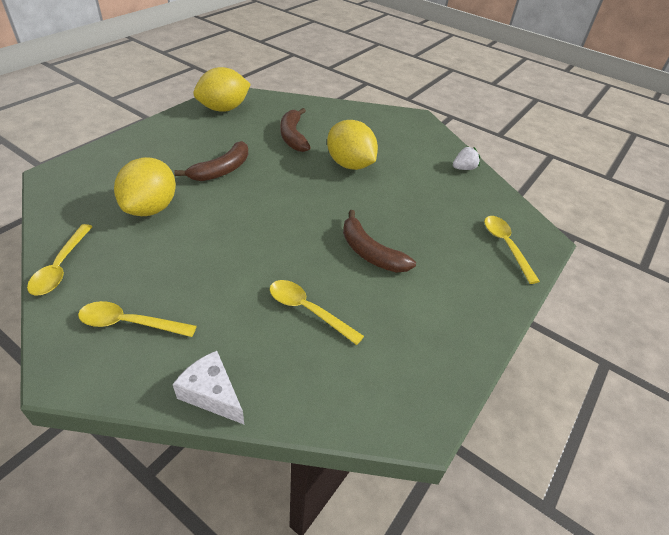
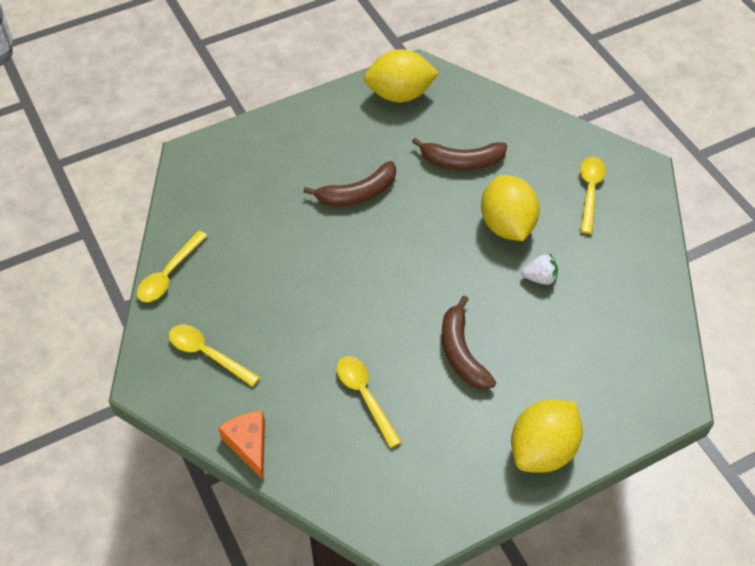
camera: 30 degrees right, 10 degrees up
(151, 208) = (267, 227): yellow lemon -> yellow lemon (542, 450)
(212, 394) = (249, 445): white cheese -> orange cheese
(293, 136) = (461, 162): brown banana -> brown banana turned 105 degrees counterclockwise
(463, 168) = (649, 270): white strawberry -> white strawberry (540, 278)
(505, 246) = (621, 394): yellow spoon -> yellow spoon (590, 191)

